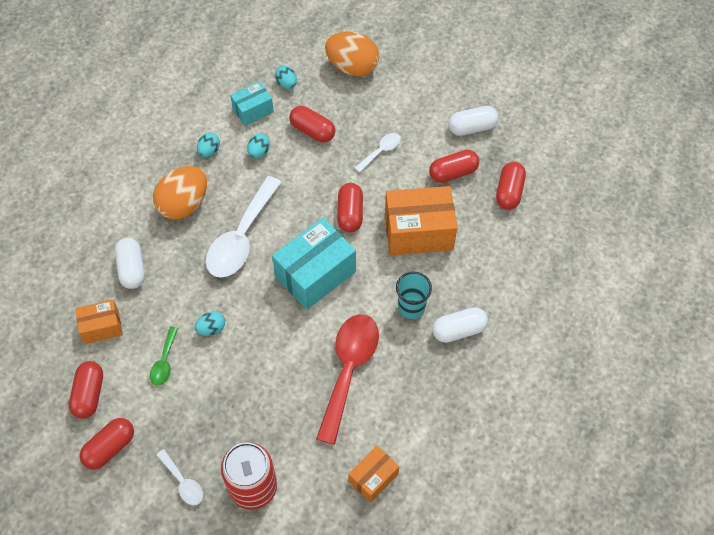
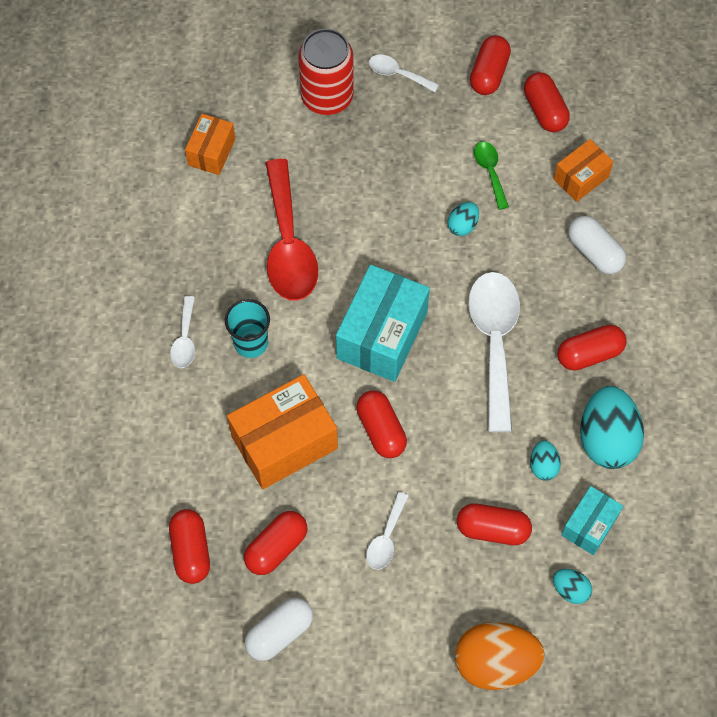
camera: 155 degrees right, 5 degrees up
(184, 204) = (589, 354): orange egg -> red capsule
(209, 151) = (607, 439): turquoise egg -> turquoise egg, size x2.07
(458, 330) = (185, 339): white capsule -> white spoon

